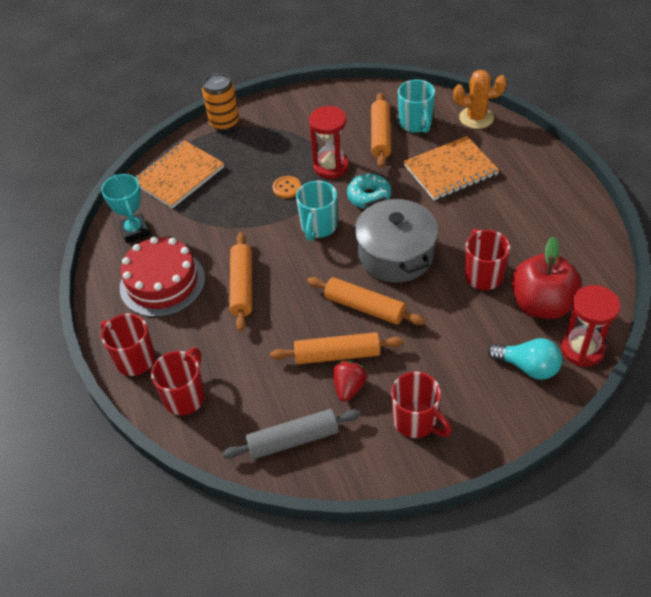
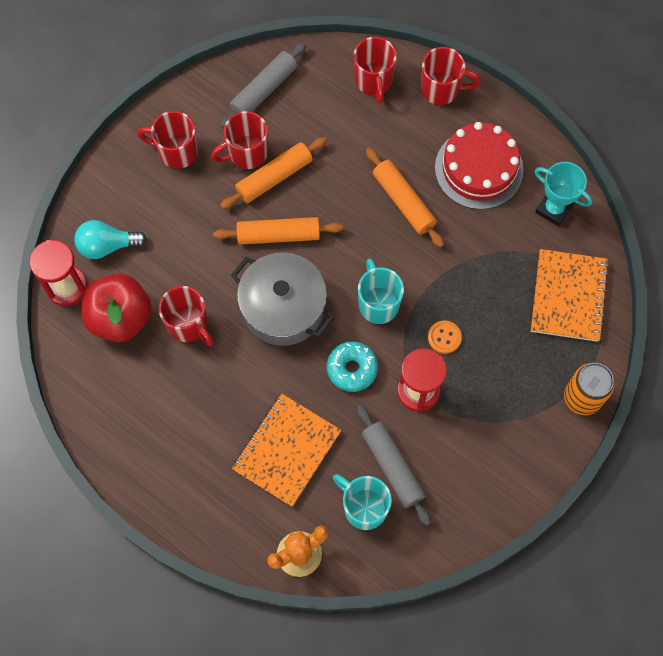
camera: 145 degrees right, 20 degrees up
(349, 387) = (246, 153): red strawberry -> red mug
(380, 136) = (392, 466): orange rolling pin -> grey rolling pin

